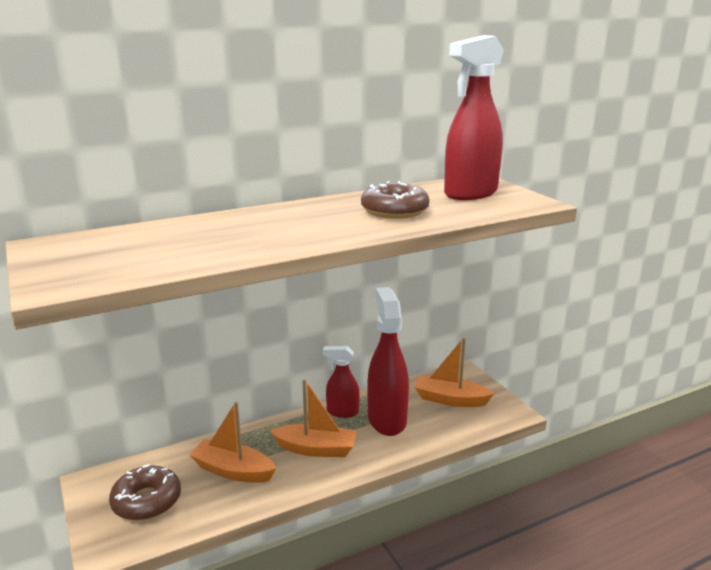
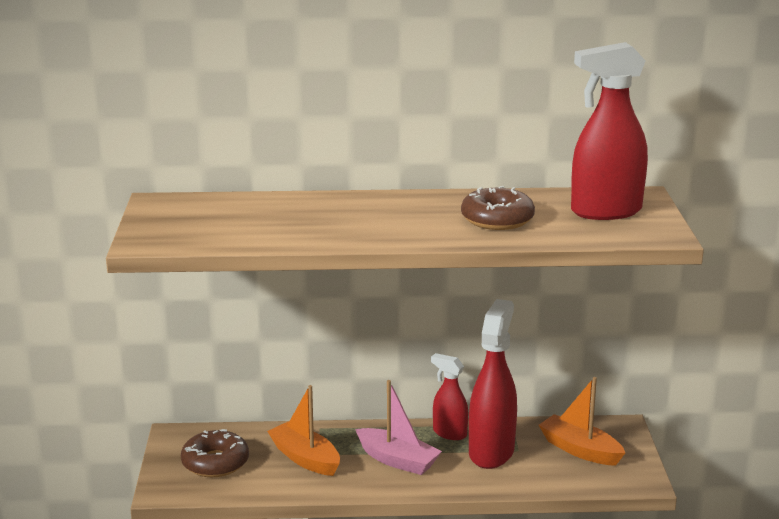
camera: 25 degrees right, 0 degrees up
(316, 449) = (397, 460): orange boat -> pink boat

